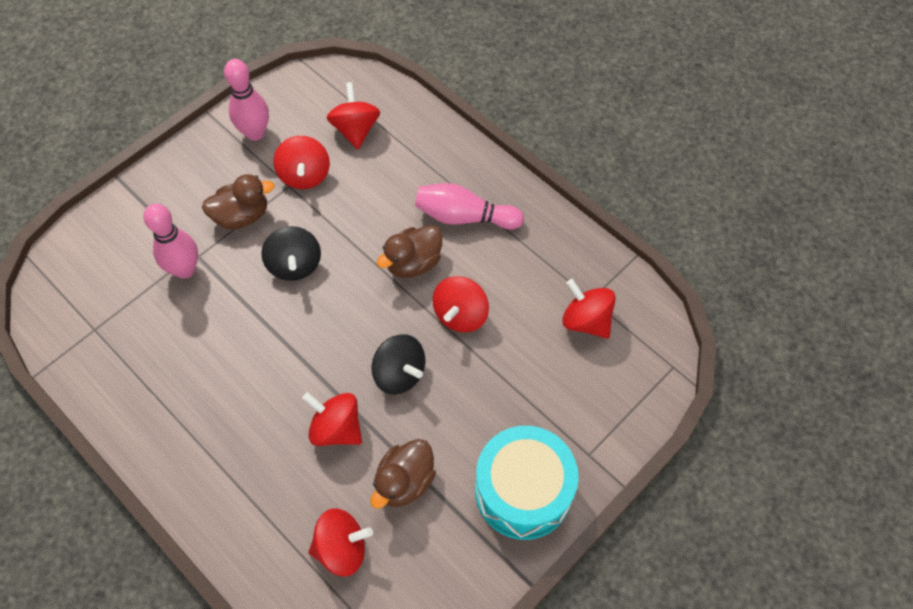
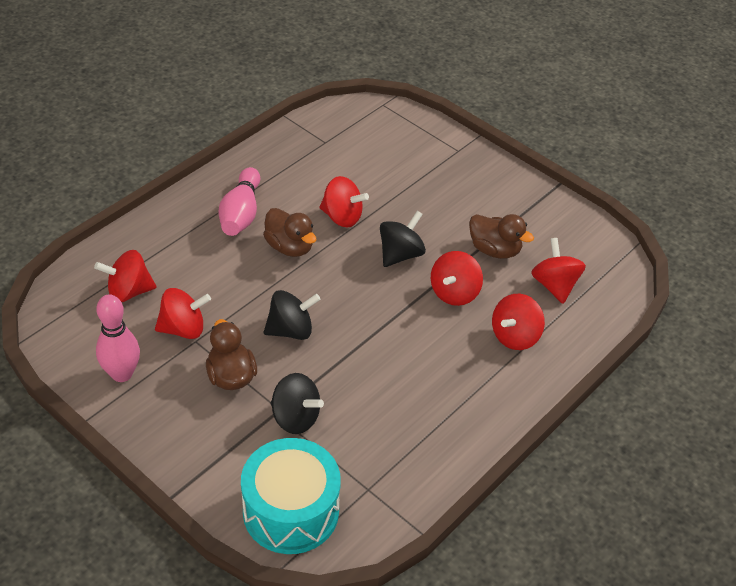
camera: 95 degrees left, 15 degrees down
(185, 269) = (295, 418): pink bowling pin -> black spinning top
(523, 491) = (491, 185): turquoise drum -> turquoise drum (291, 511)
(586, 320) = (345, 146): red spinning top -> red spinning top (515, 336)

